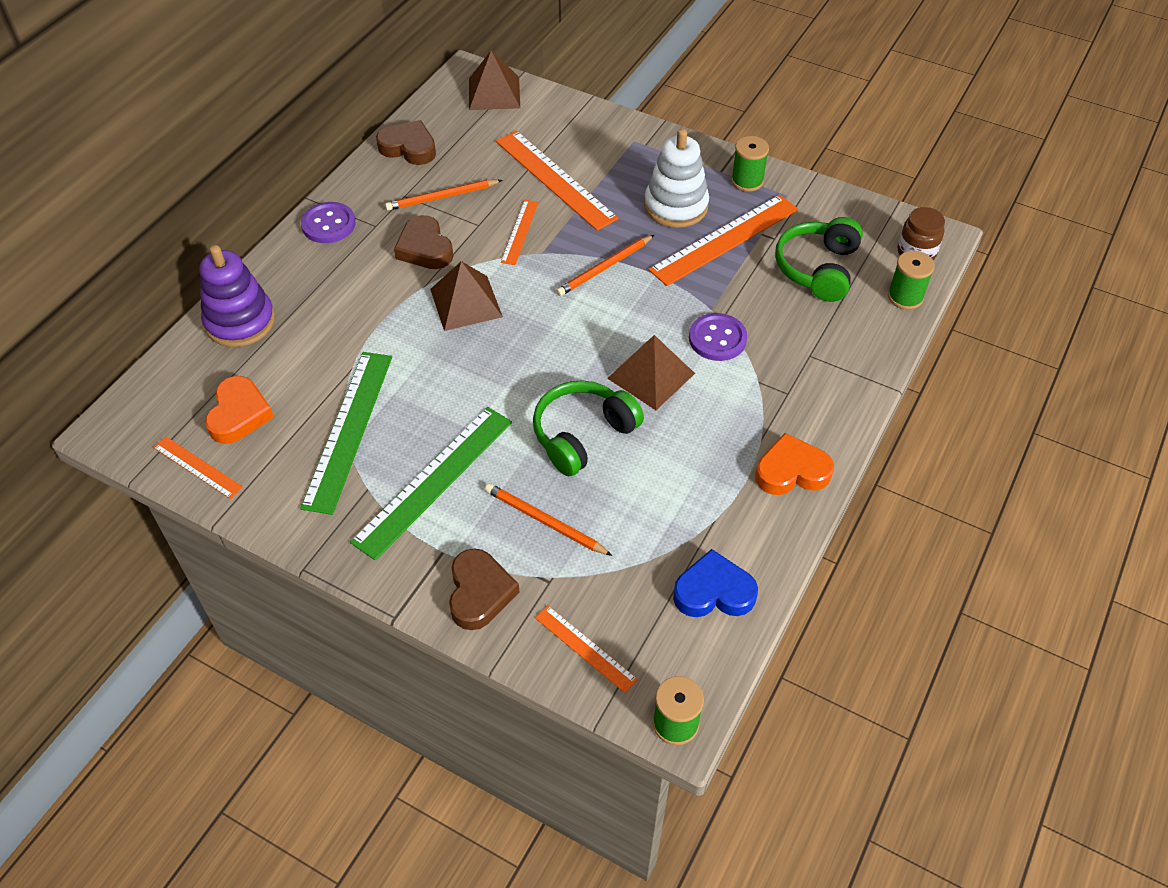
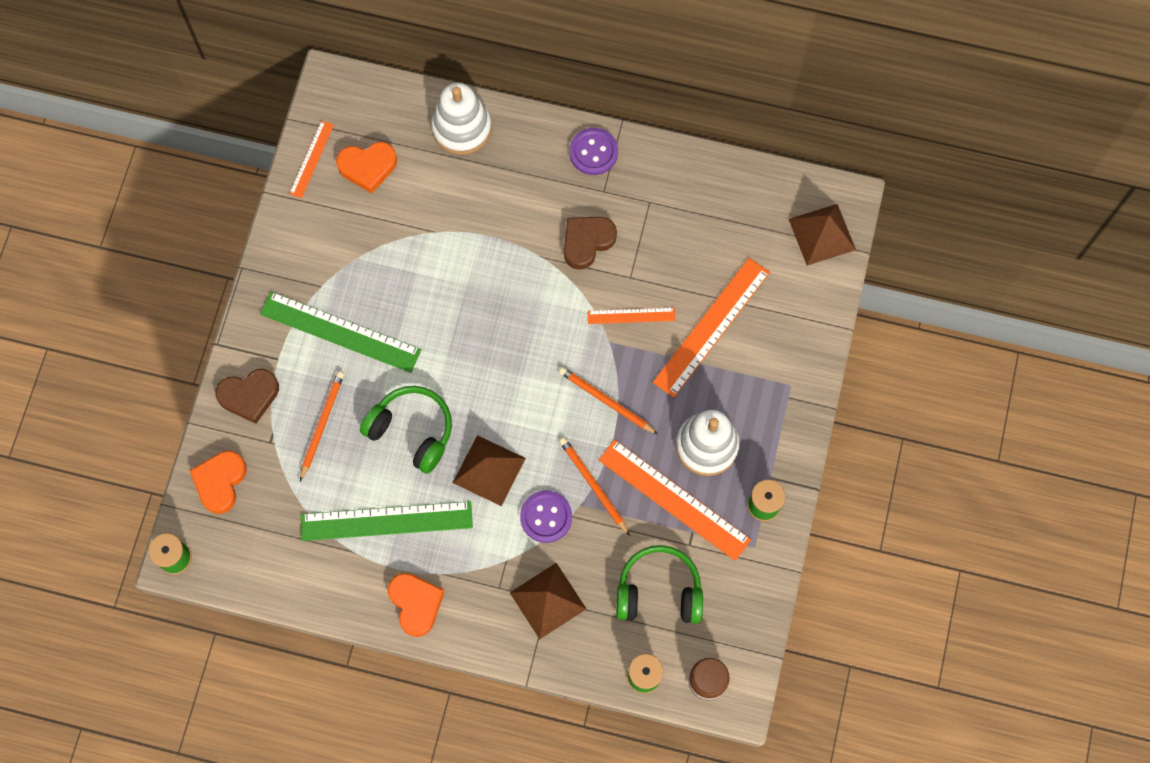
camera: 75 degrees right, 20 degrees up
(240, 322) = (462, 128): purple stacking toy -> white stacking toy
(349, 429) = (373, 252): green ruler -> green ruler (386, 521)
(409, 148) = (715, 183): brown heart -> none
(442, 197) = (656, 235): orange pencil -> orange pencil (593, 485)
(466, 303) = (531, 297): brown pyramid -> brown pyramid (548, 600)
(585, 648) = (220, 482): orange ruler -> orange heart
(714, 591) = (288, 563): blue heart -> none

